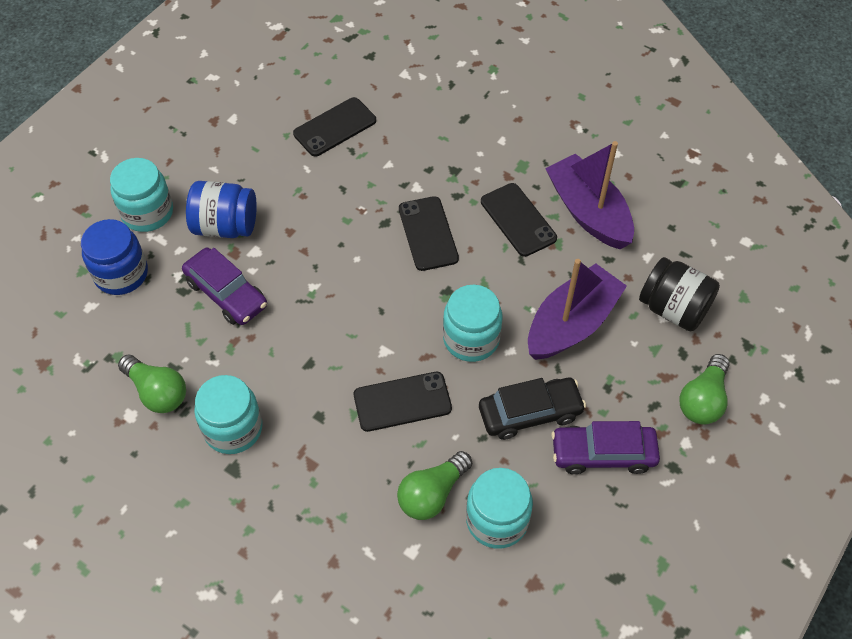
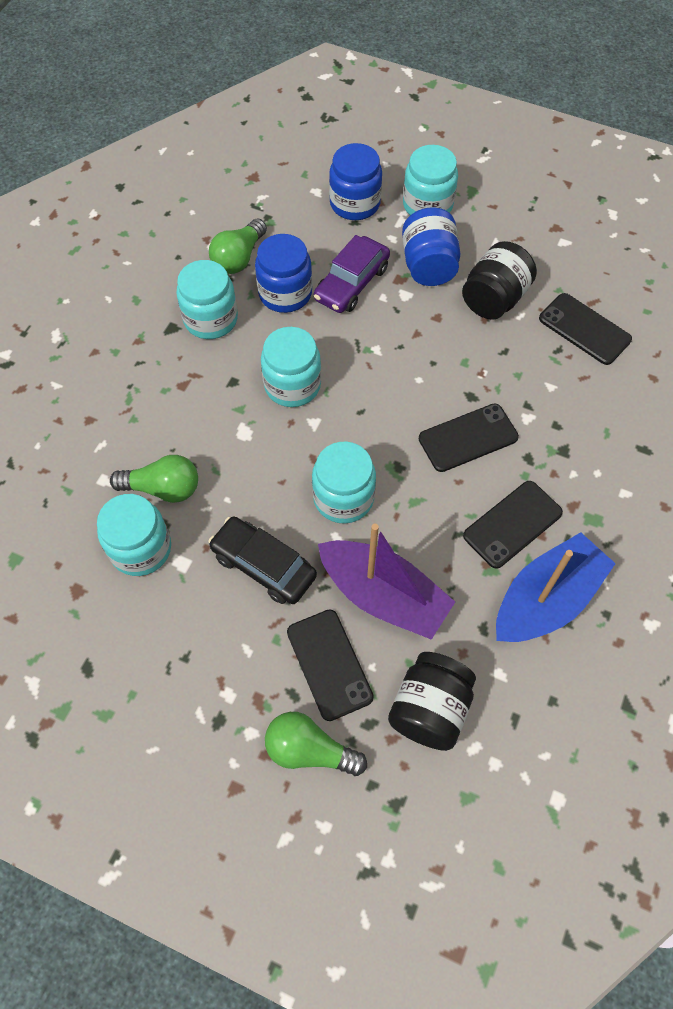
camera: 80 degrees right, 5 degrees up
(220, 354) = (285, 293): none -> blue jar
(282, 183) = (494, 299): none -> black jar
(337, 363) = (292, 385): none -> turquoise jar
(402, 401) = (259, 447): black phone -> black phone (329, 664)
(432, 494) = (163, 488): green light bulb -> green light bulb turned 150 degrees clockwise
(530, 413) = (263, 565): black car -> black car turned 150 degrees clockwise
(588, 212) = (546, 600): purple boat -> blue boat
(603, 453) = (225, 643): purple car -> none

